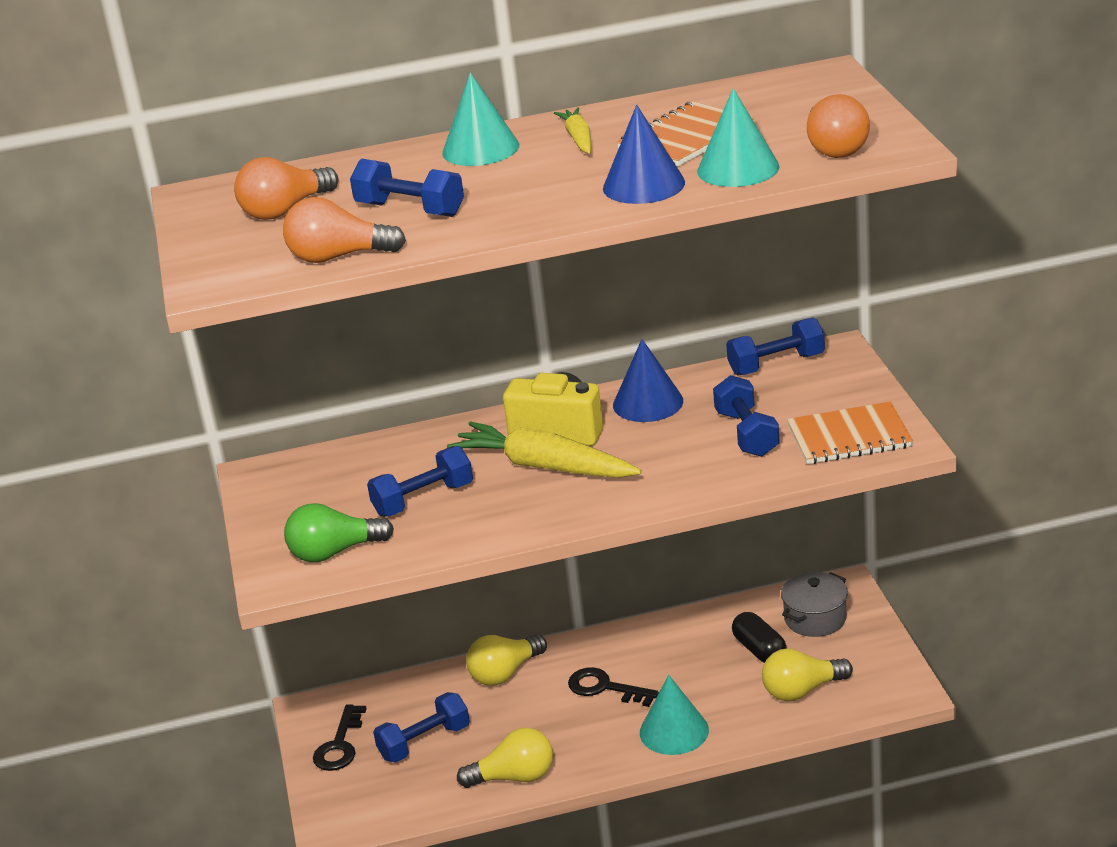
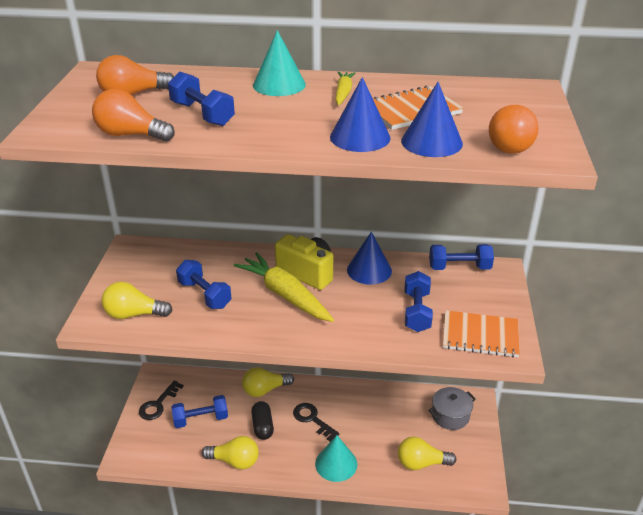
camera: 15 degrees right, 5 degrees up
(334, 552) = (134, 314): green light bulb -> yellow light bulb
(423, 499) = (204, 295): blue dumbbell -> blue dumbbell turned 60 degrees clockwise
(738, 168) = (431, 142): turquoise cone -> blue cone
(759, 650) = (409, 425): black capsule -> black capsule (262, 426)

